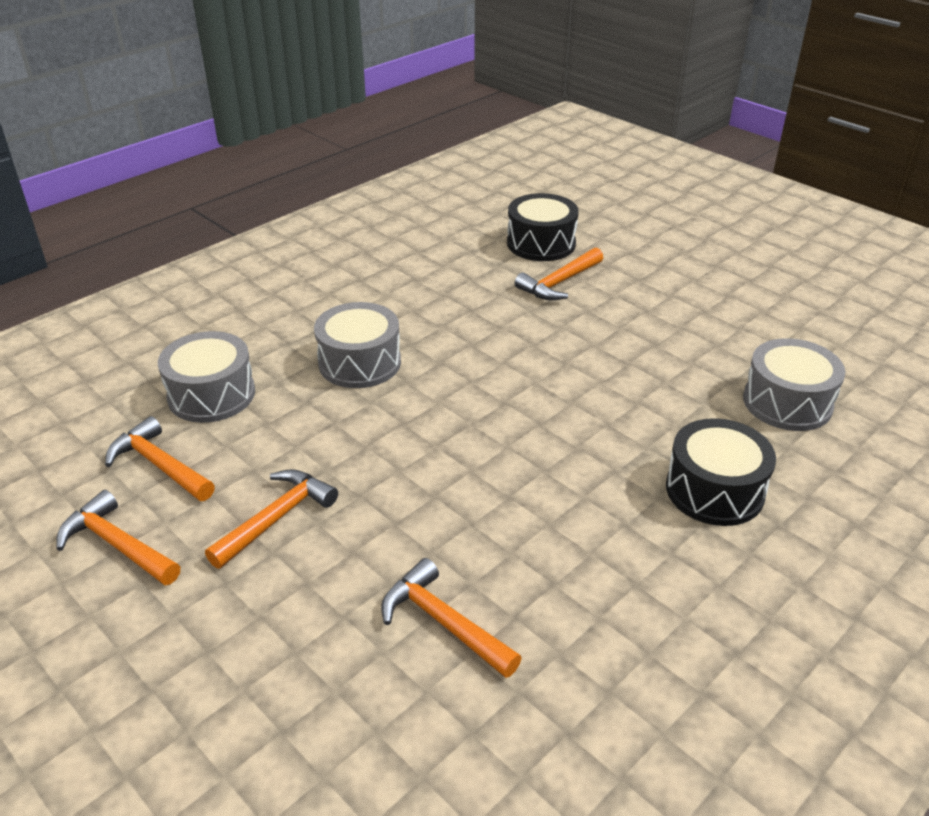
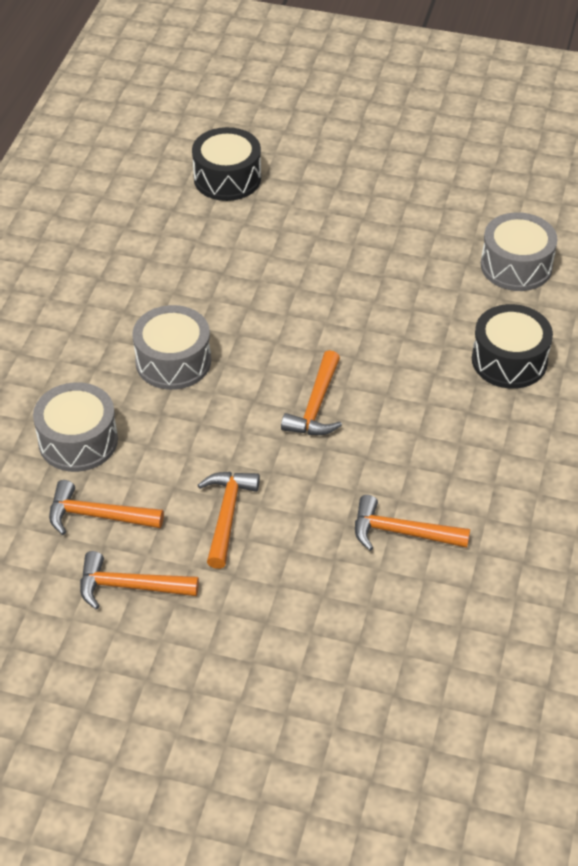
camera: 30 degrees left, 10 degrees up
(559, 283) = (274, 216): orange hammer -> orange hammer (316, 406)

